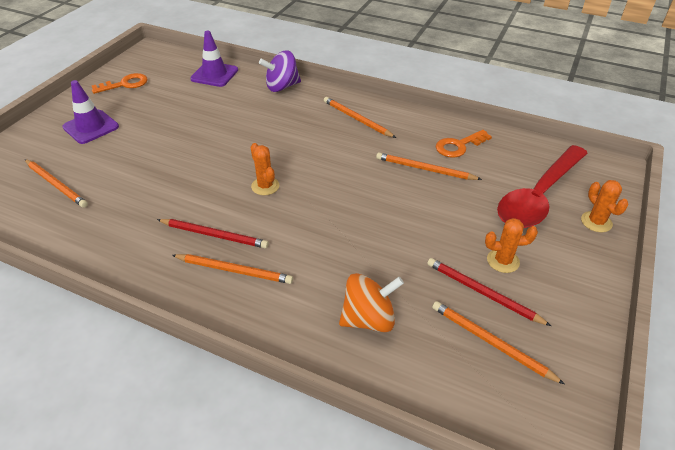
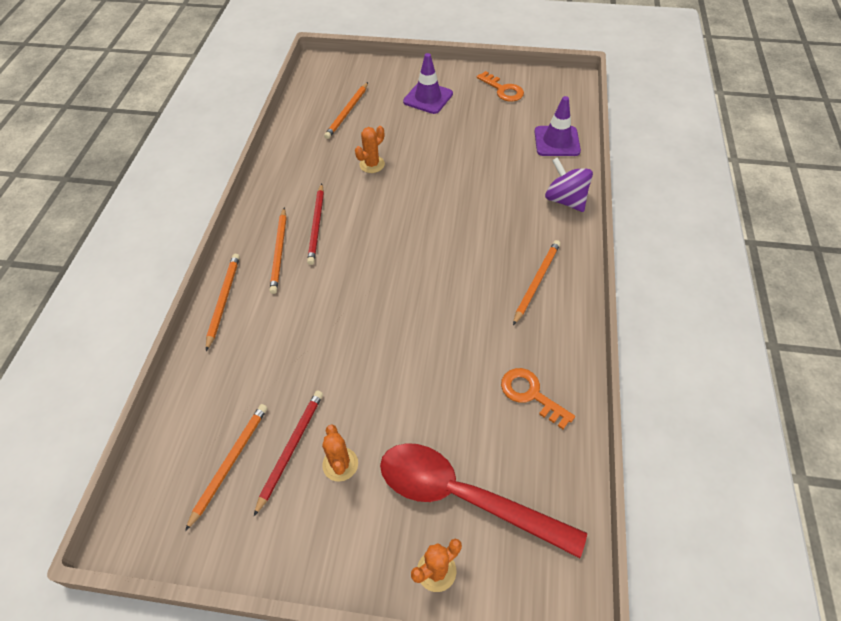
camera: 75 degrees right, 10 degrees up
(265, 186) = (391, 238): orange cactus -> orange cactus (372, 164)
(368, 319) = (243, 359): orange spinning top -> none
(425, 169) = (469, 366): orange pencil -> orange pencil (223, 300)

